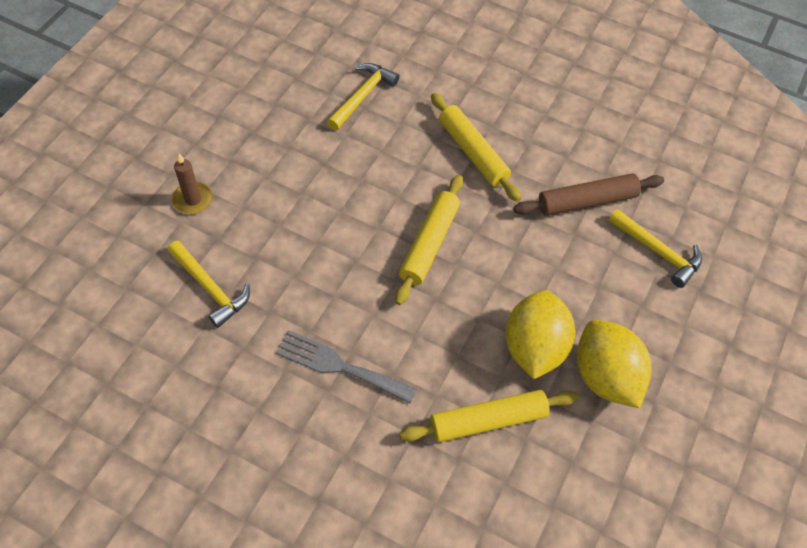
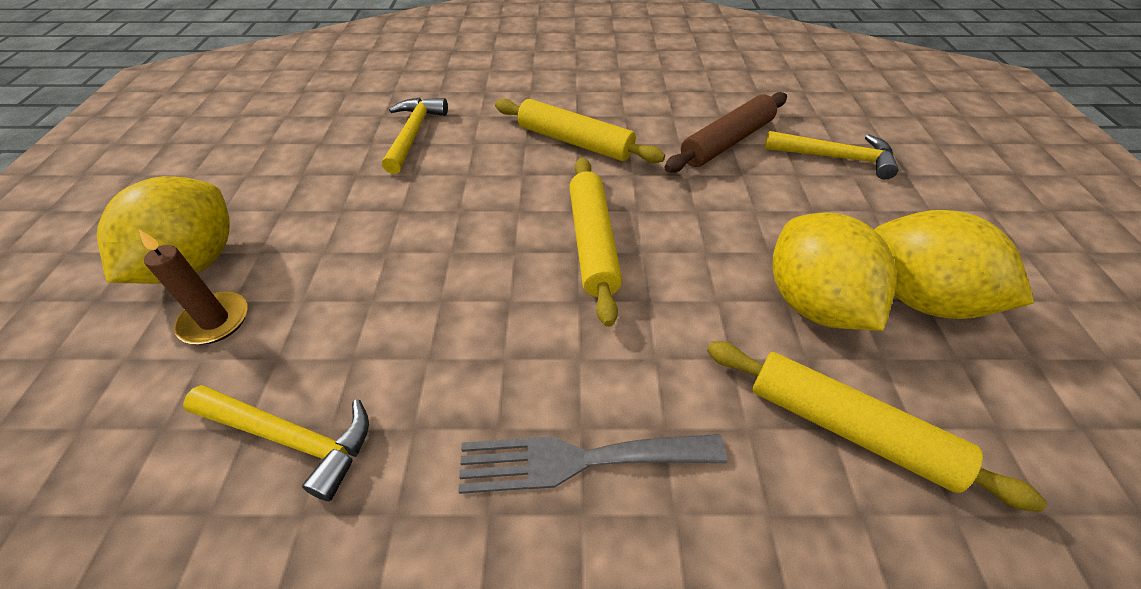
camera: 25 degrees left, 10 degrees down
(191, 153) = (194, 264): none -> yellow lemon
(488, 421) = (848, 429): yellow rolling pin -> yellow rolling pin turned 75 degrees clockwise

